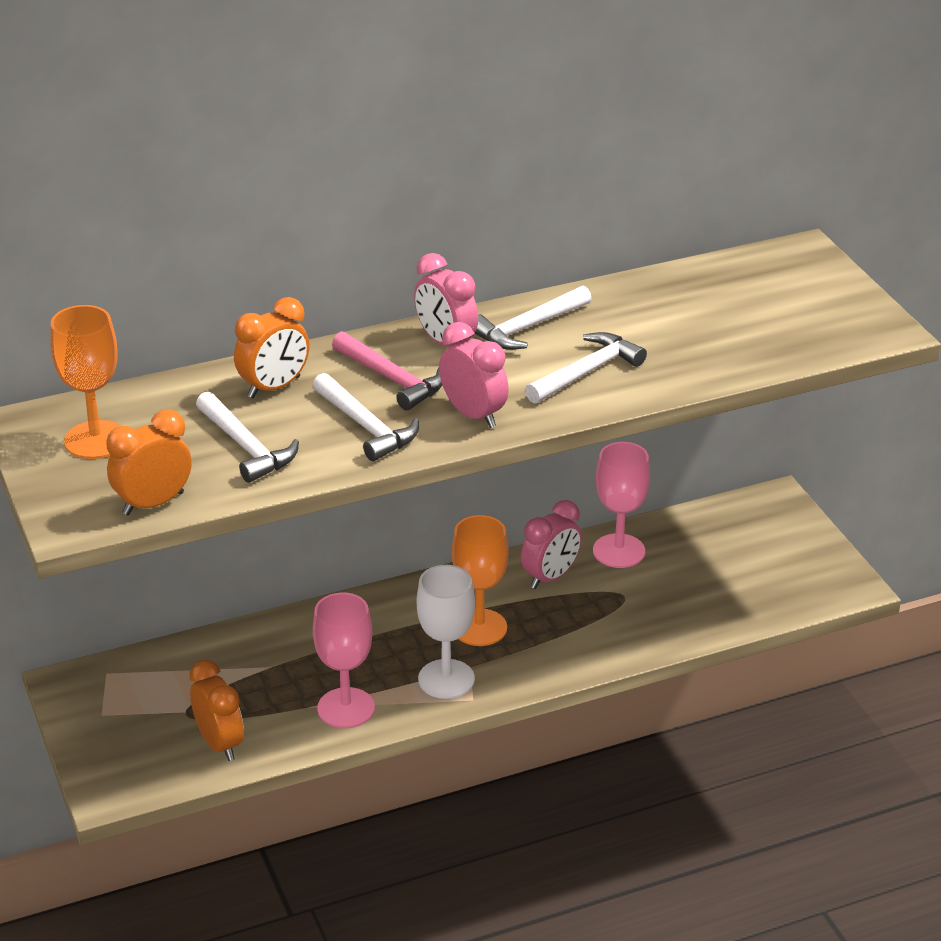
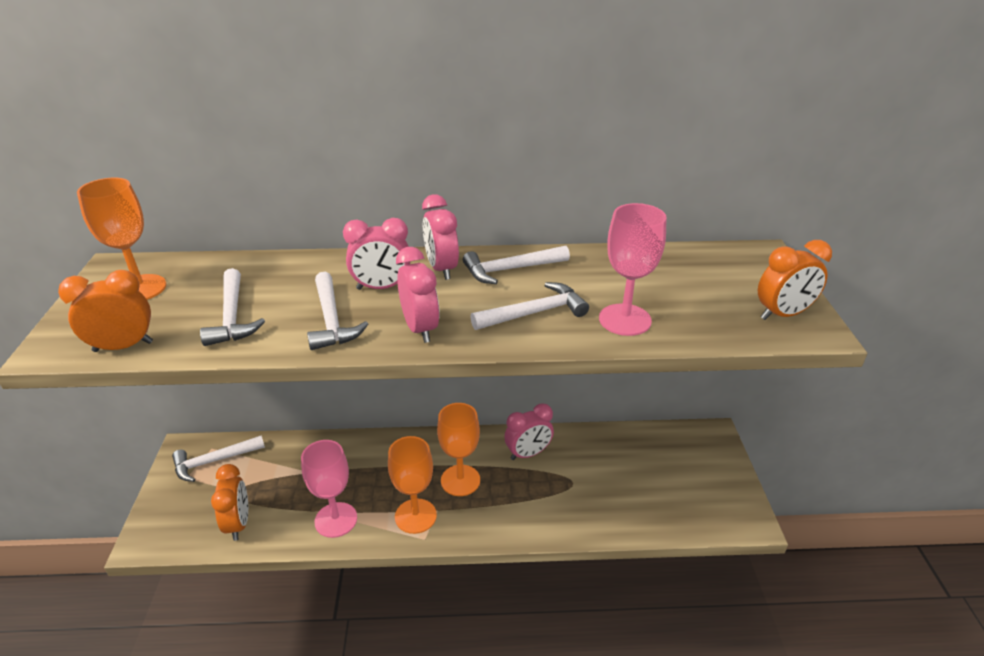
camera: 20 degrees right, 0 degrees up
(124, 687) = (214, 461): none -> white hammer
(274, 387) = (294, 276): orange clock -> orange clock (783, 314)
(392, 379) = (381, 287): pink hammer -> pink clock
(446, 679) = (415, 516): white goblet -> orange goblet
(619, 551) = (584, 446): pink goblet -> pink goblet (625, 320)

